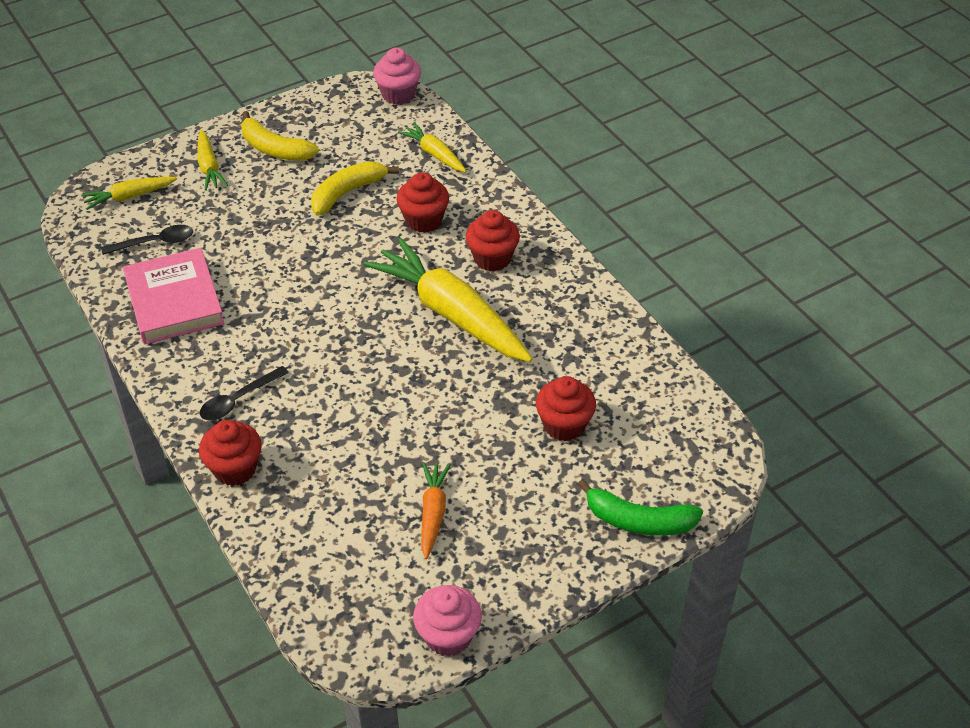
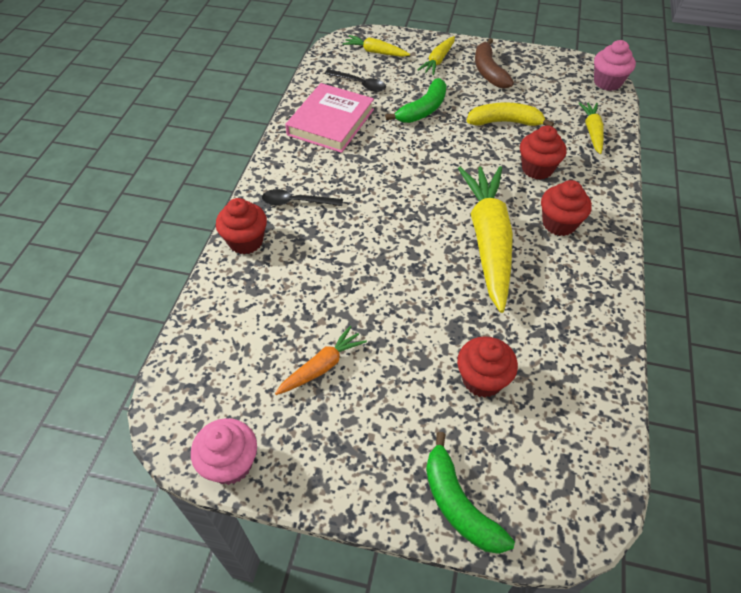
camera: 45 degrees right, 5 degrees up
(254, 229) = (423, 110): none -> green banana
(274, 149) = (488, 71): yellow banana -> brown banana

